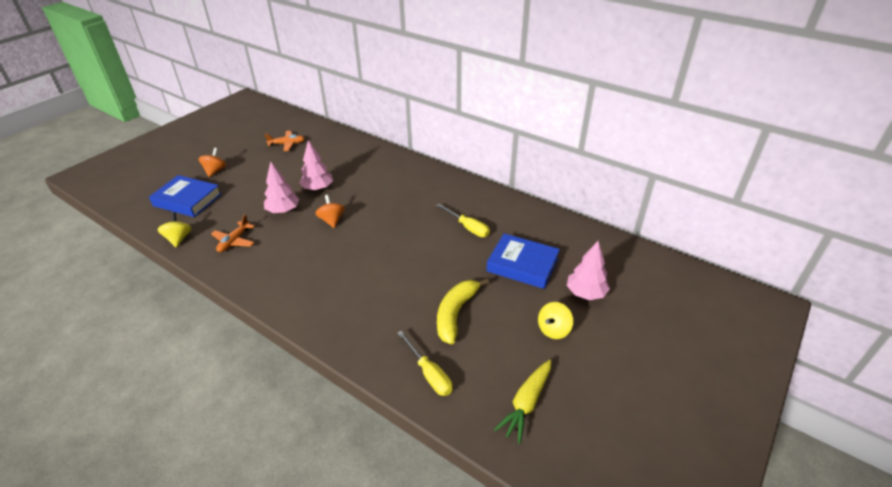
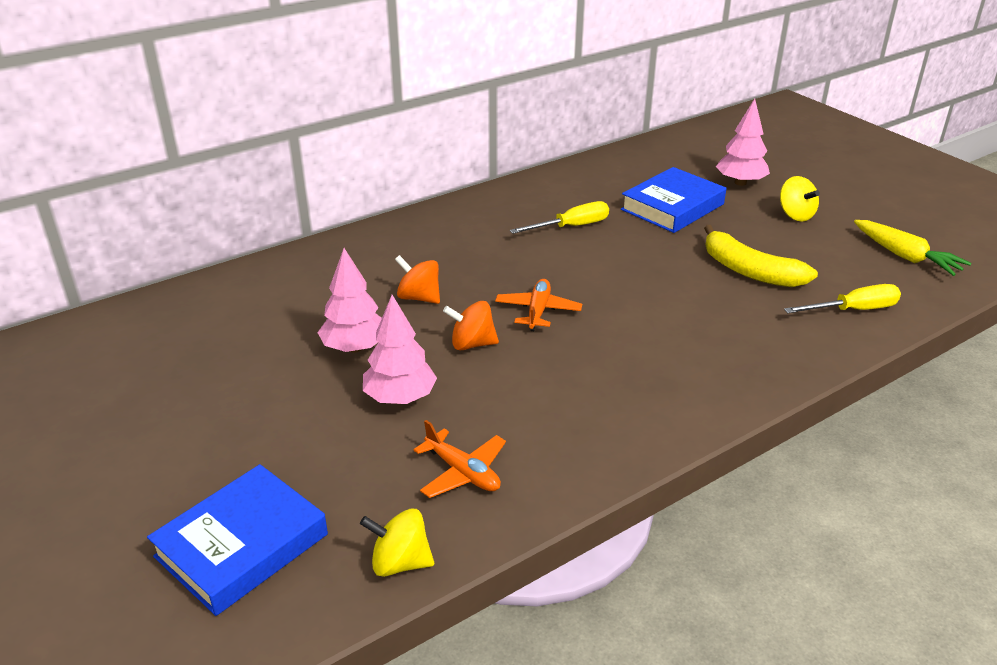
camera: 70 degrees left, 5 degrees down
(215, 171) = (147, 491): orange spinning top -> orange spinning top (419, 297)
(287, 144) = (138, 369): orange plane -> orange plane (538, 311)

